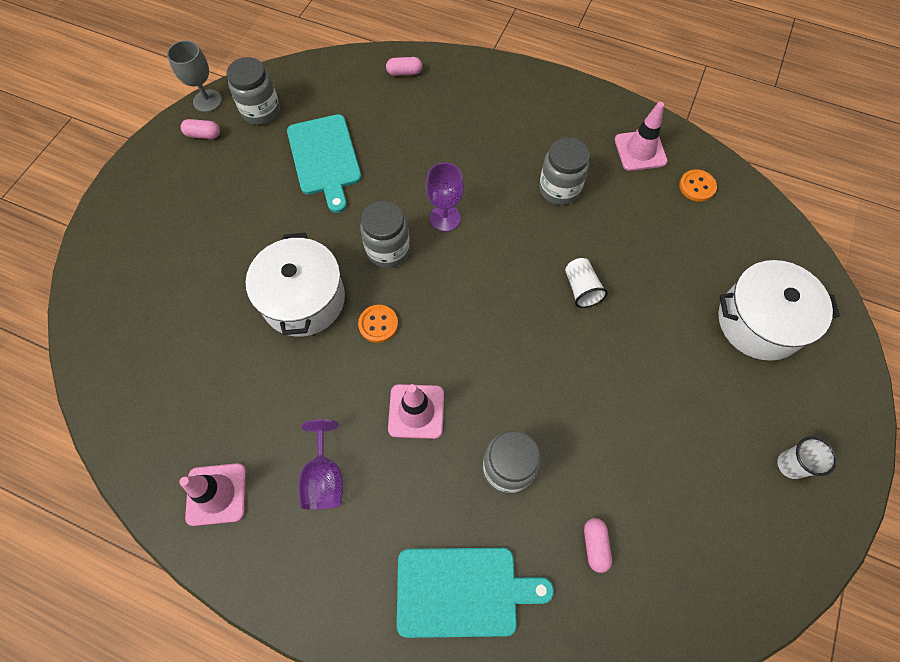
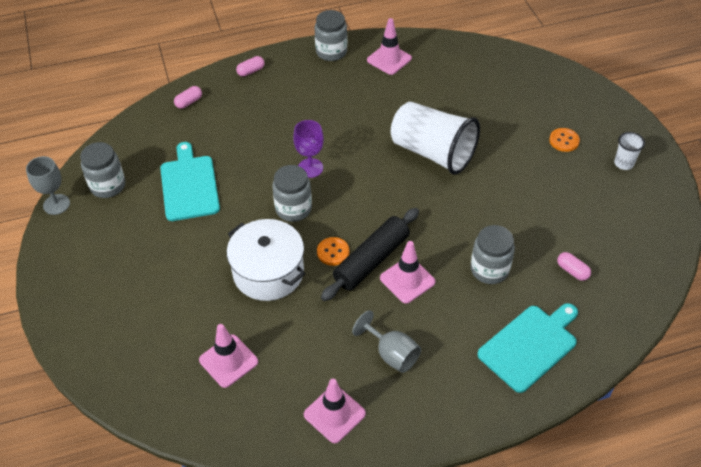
camera: 40 degrees left, 15 degrees down
(187, 361) = (228, 361): none -> pink traffic cone
(203, 135) = (79, 226): pink capsule -> pink capsule (251, 71)
(324, 158) = (189, 185): turquoise cutting board -> turquoise cutting board turned 135 degrees counterclockwise
(324, 478) = (391, 354): purple goblet -> grey goblet
(404, 361) = (371, 260): none -> black rolling pin
(559, 189) = (363, 108): grey jar -> grey jar (331, 52)
(581, 289) = (432, 152): white cup -> white cup, size x2.30
(697, 186) = (440, 59): orange button -> orange button (564, 141)
(759, 322) = (542, 106): white pot -> none

